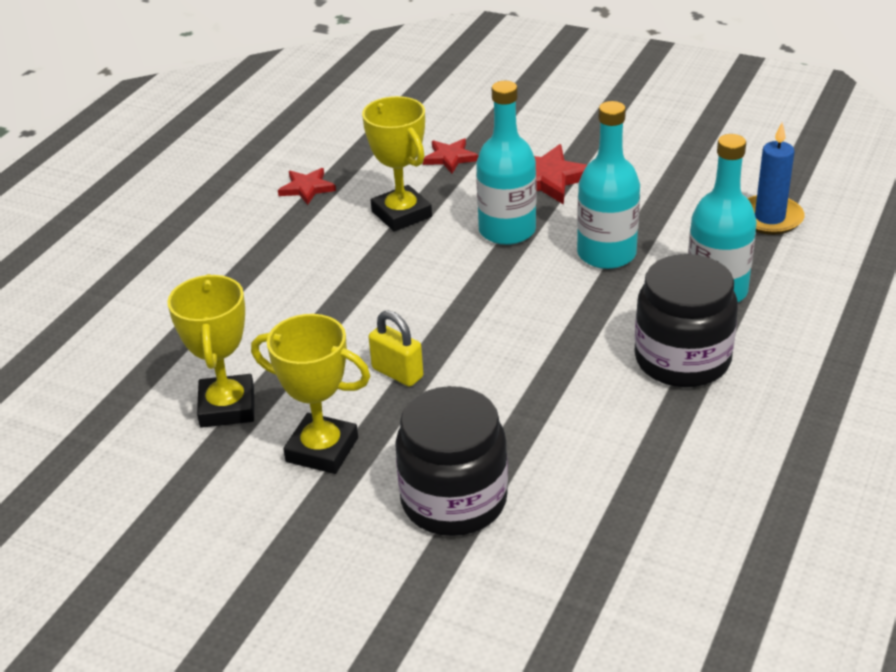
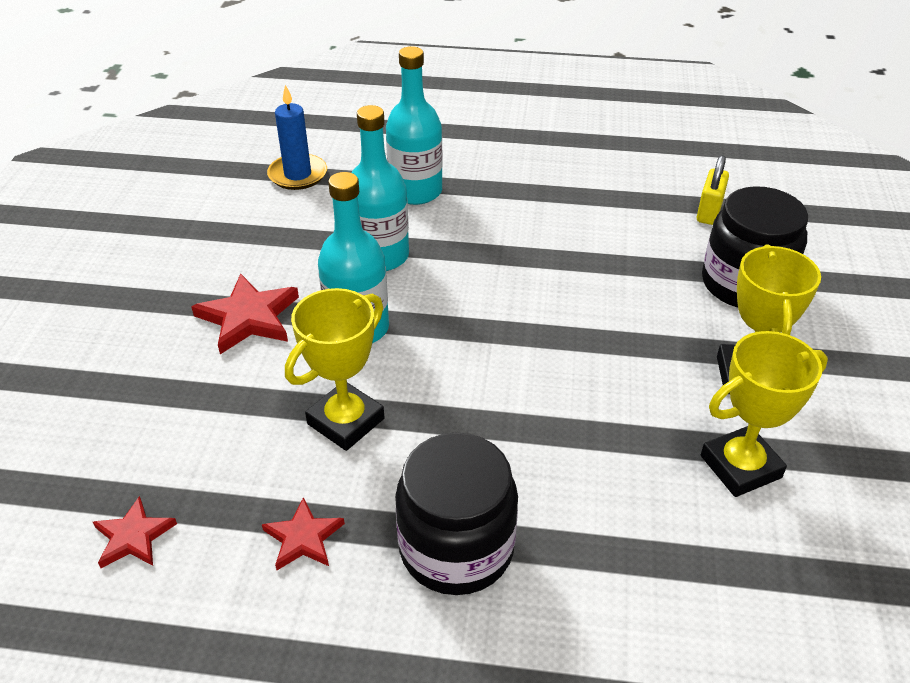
camera: 110 degrees left, 5 degrees up
(397, 373) = (618, 353): yellow padlock -> yellow padlock (708, 212)
(450, 158) = (209, 408): red star -> red star (133, 537)
(682, 359) = (514, 198): black jar -> black jar (456, 548)

